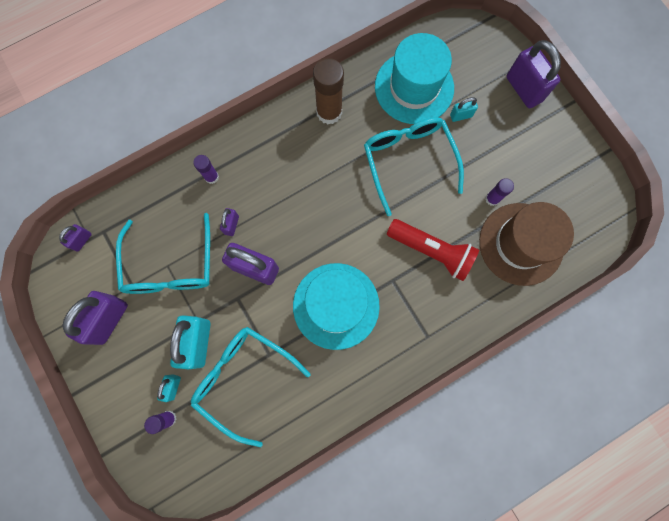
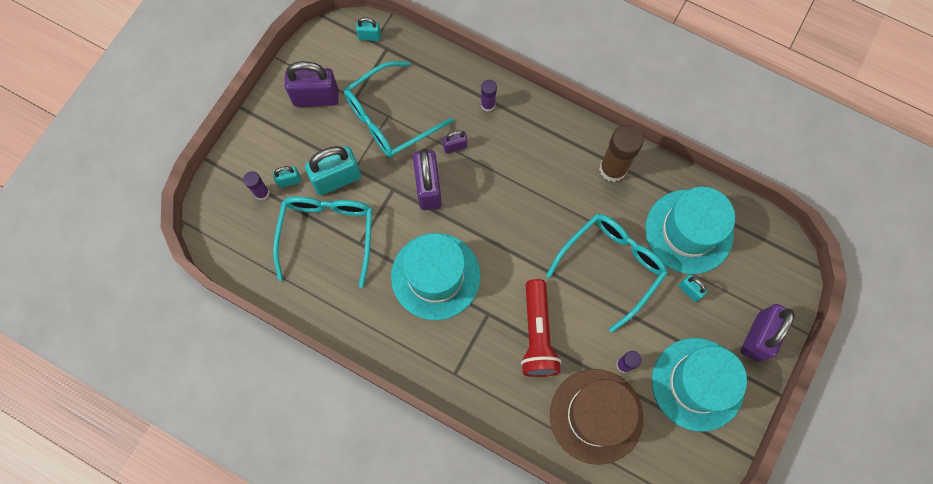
camera: 60 degrees right, 5 degrees down
(82, 240) = (369, 37): purple padlock -> turquoise padlock
(536, 154) = (697, 384): none -> turquoise hat

